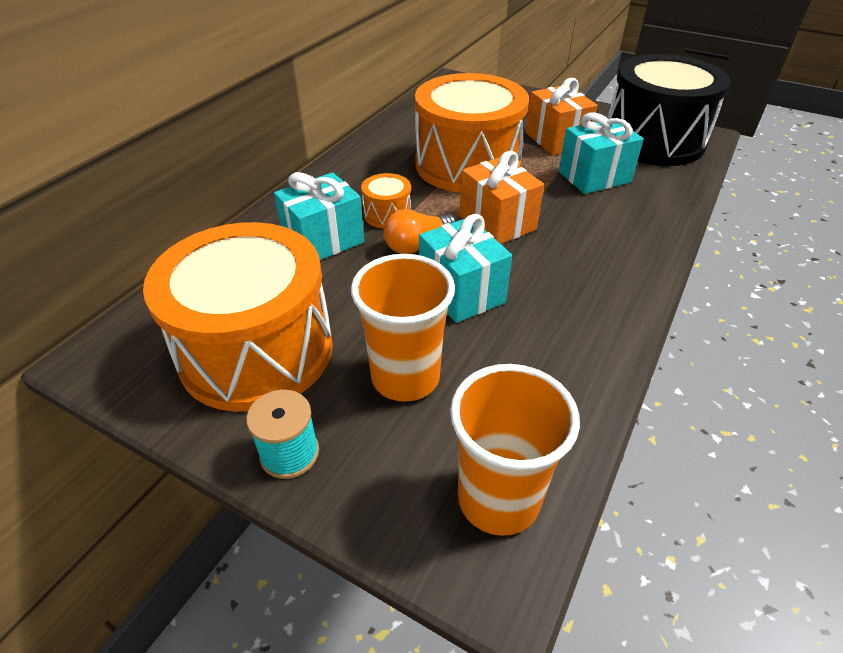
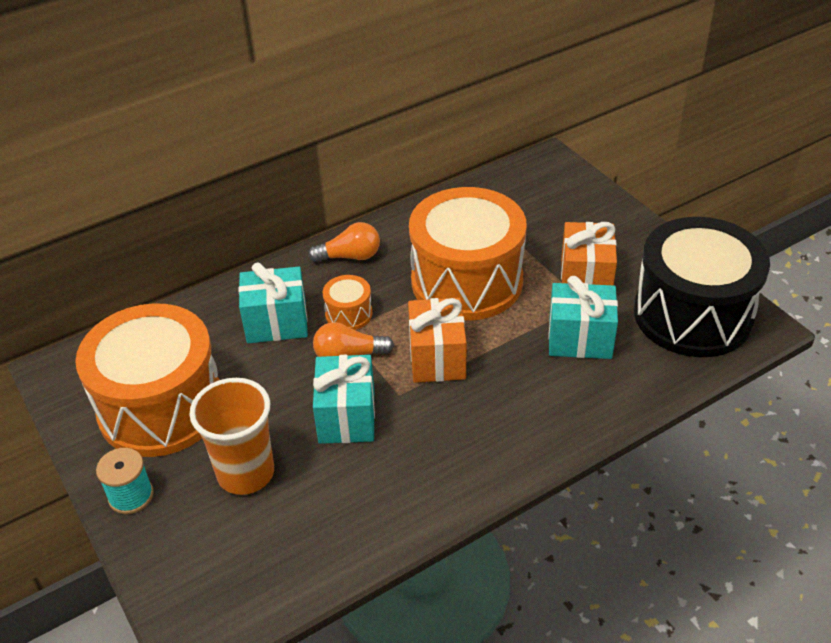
camera: 30 degrees right, 0 degrees up
(349, 174) = (350, 256): none -> orange light bulb
(498, 499) = (235, 590): orange cup -> none

